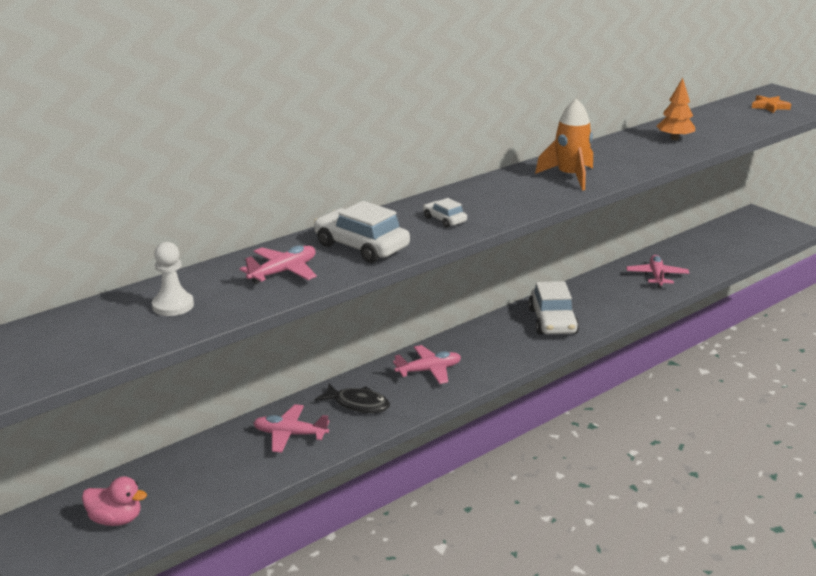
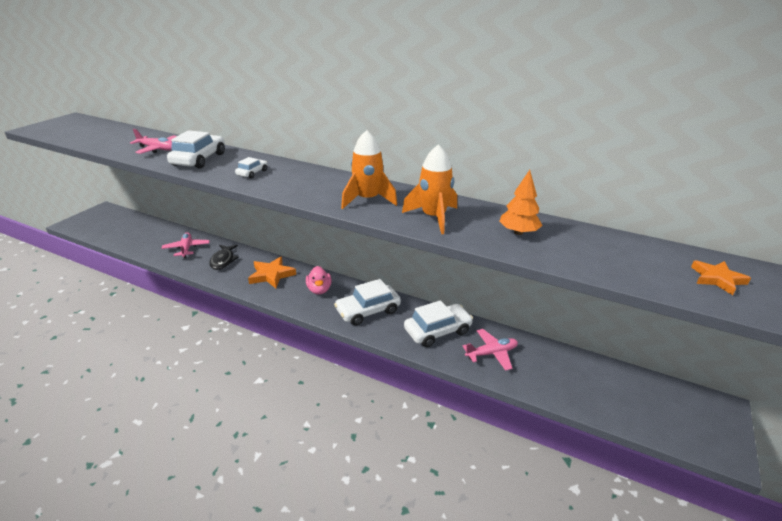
camera: 65 degrees right, 5 degrees up
(116, 519) = (108, 226): pink duck -> pink duck (319, 290)
(173, 305) = (113, 137): white pawn -> none
(429, 370) = (271, 275): pink plane -> orange star
(610, 292) = (437, 331): none -> white car
(628, 159) = (433, 217): none -> orange rocket

